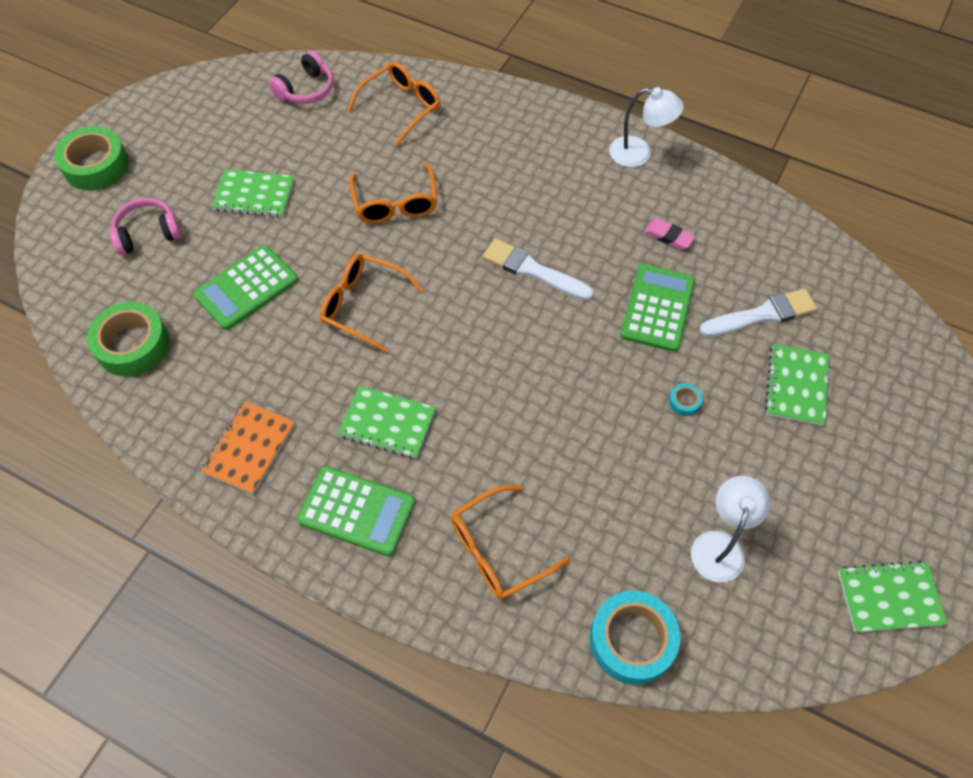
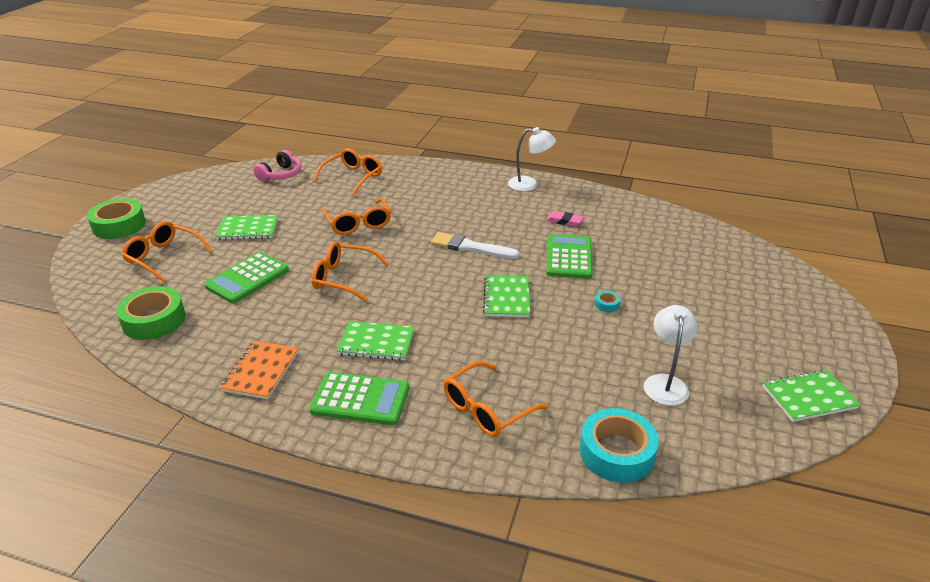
camera: 10 degrees left, 25 degrees down
(148, 234) = (163, 257): pink headphones -> orange glasses
(762, 315) = (645, 253): white brush -> none
(796, 385) = (685, 286): green notebook -> green notebook (506, 298)

